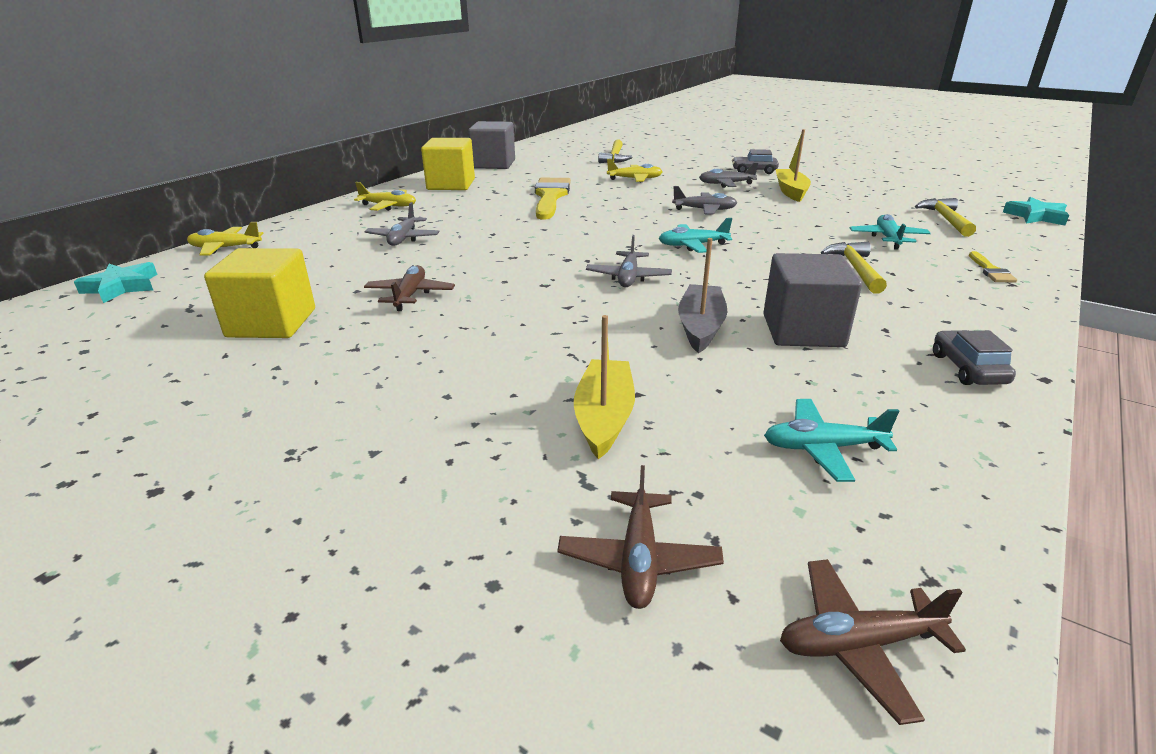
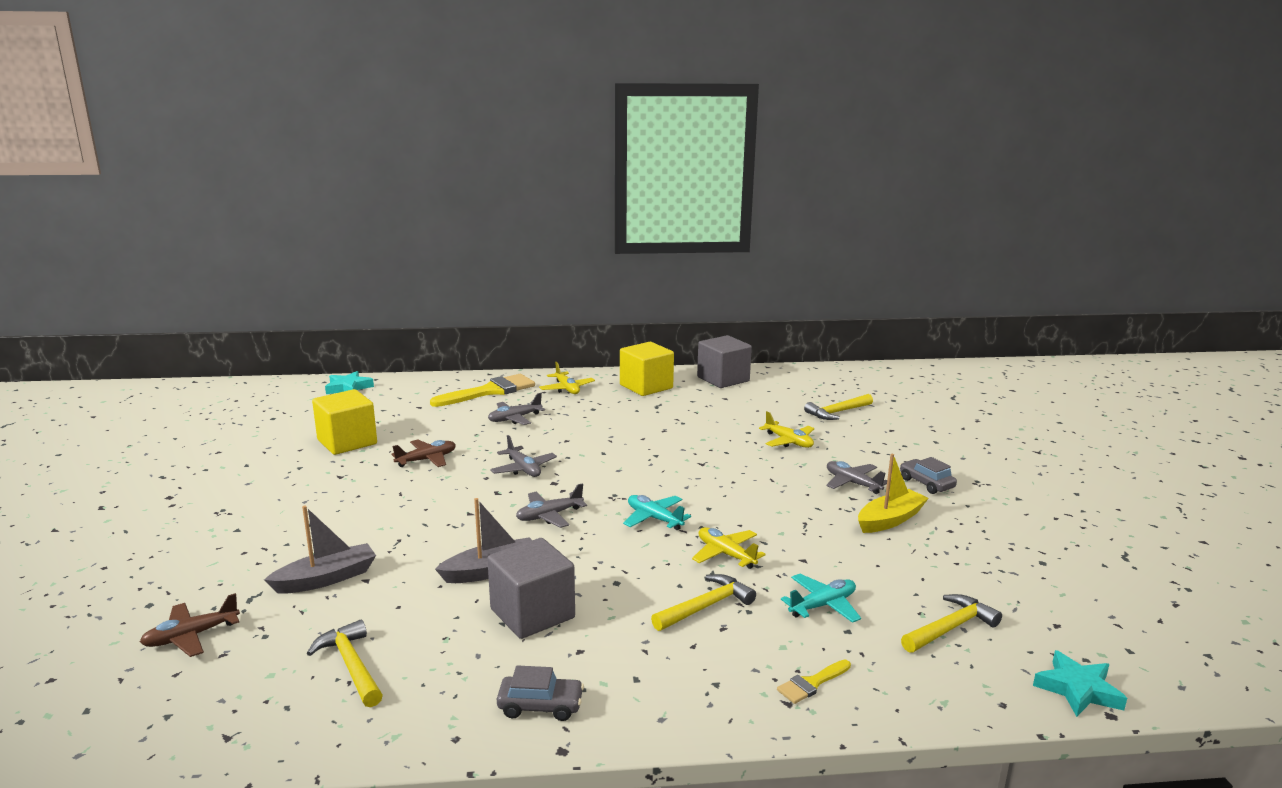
camera: 50 degrees right, 10 degrees down
(225, 248) = (430, 383): yellow plane -> yellow plane (726, 554)
(550, 197) = (680, 428): yellow brush -> yellow brush (490, 391)
(604, 417) = (326, 579): yellow boat -> grey boat
(704, 210) = (755, 496): grey plane -> grey plane (523, 469)
(823, 448) = (351, 665): turquoise plane -> yellow hammer
(858, 644) = (157, 722): brown plane -> none
(967, 369) = (540, 706): grey car -> grey car turned 45 degrees clockwise

